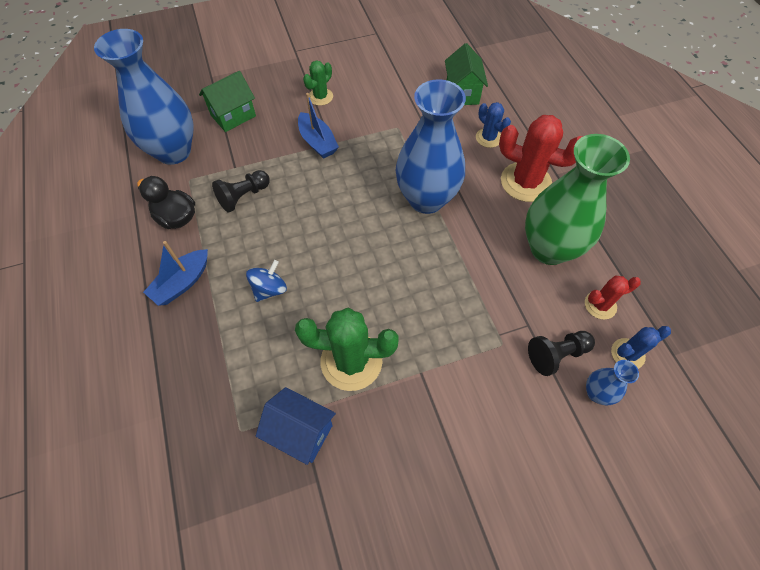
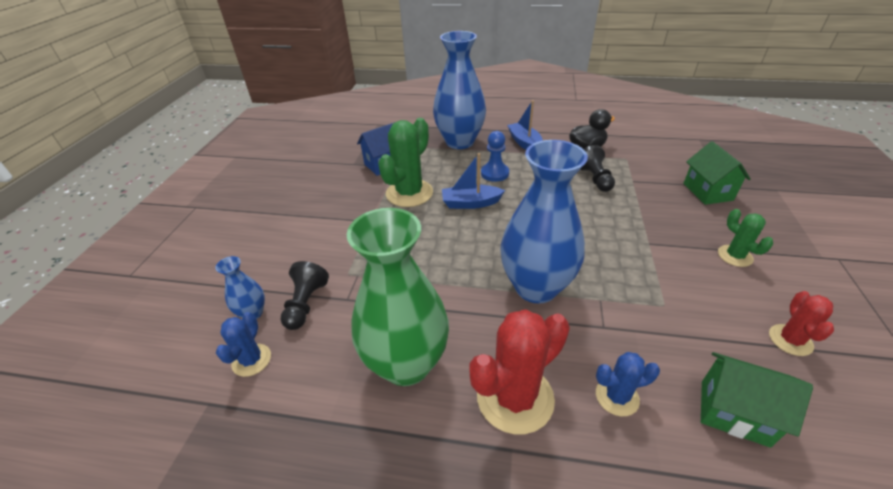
camera: 120 degrees right, 20 degrees down
(173, 151) = (663, 156): blue vase -> blue vase (460, 142)
(269, 289) = (494, 173): blue spinning top -> blue pawn
(317, 142) = (653, 234): blue boat -> blue boat (470, 203)
(600, 305) = (311, 370): red cactus -> red cactus (790, 340)

